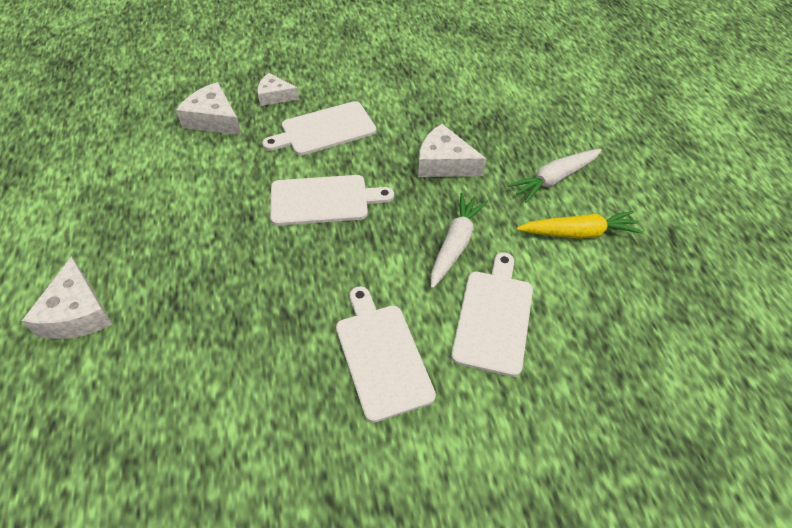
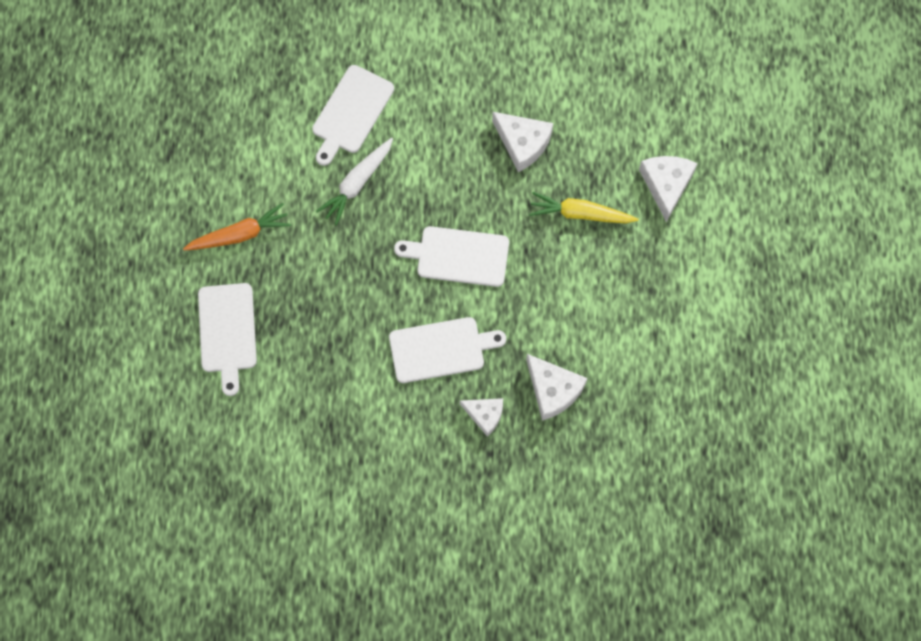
camera: 165 degrees left, 20 degrees up
(382, 356) = (443, 101): white cutting board -> white cutting board (227, 332)
(444, 163) = (335, 277): white cheese -> white cheese (522, 143)
(554, 179) = (240, 234): white carrot -> orange carrot
(578, 233) = (248, 172): yellow carrot -> yellow carrot (580, 214)

